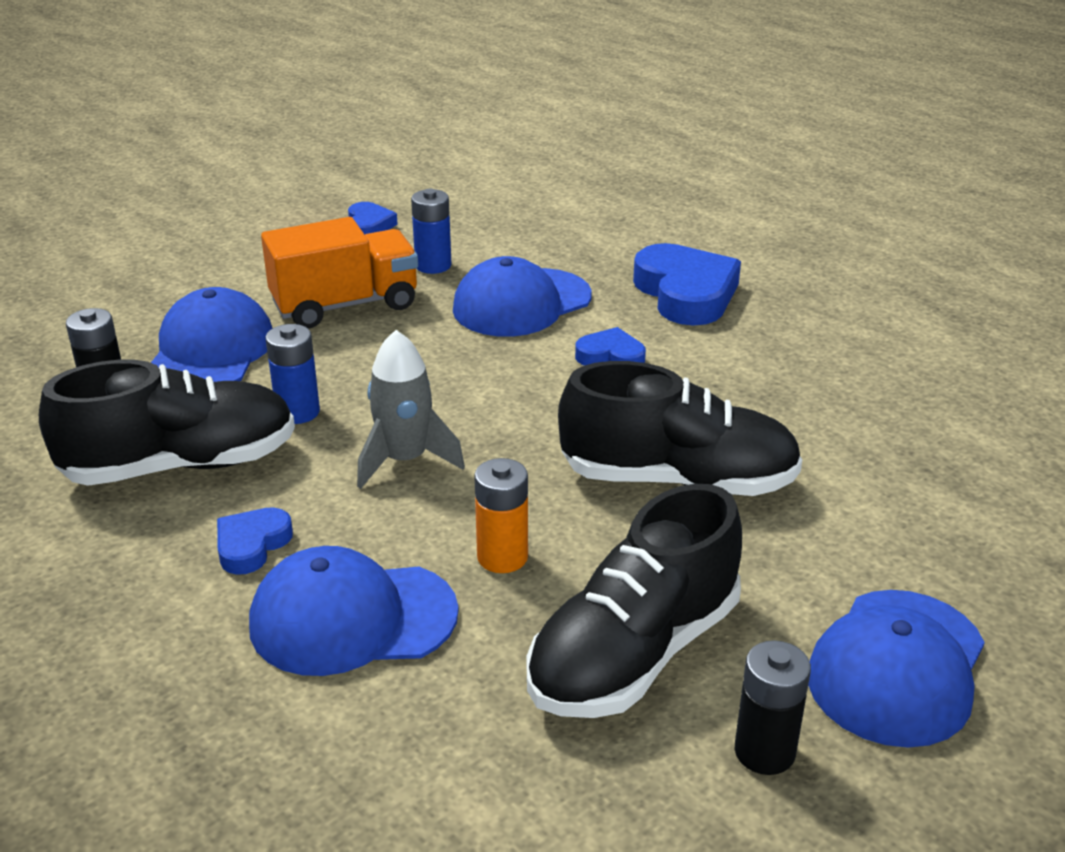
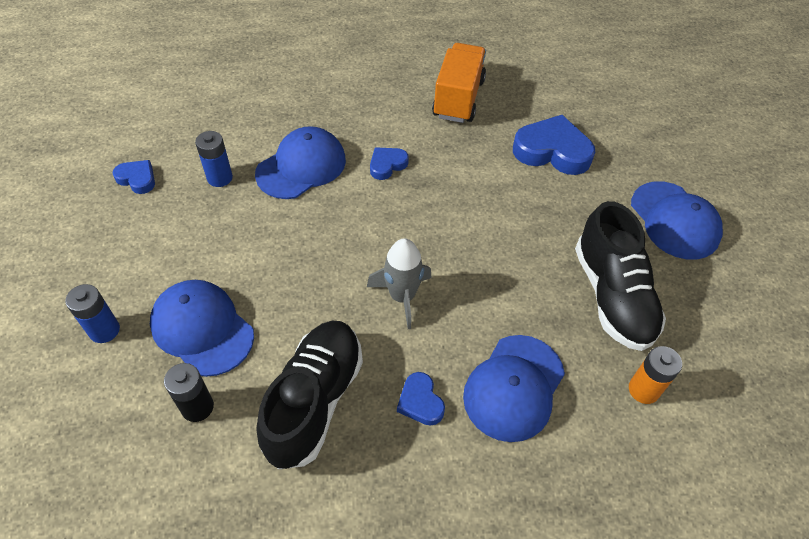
camera: 55 degrees left, 20 degrees up
(298, 412) = (312, 319): blue battery -> blue battery (104, 330)
(345, 305) = (219, 239): orange truck -> orange truck (458, 98)
(502, 557) = (513, 302): orange battery -> orange battery (643, 390)
(521, 303) = (301, 166): blue cap -> blue cap turned 135 degrees counterclockwise
(678, 480) = (507, 206): black shoe -> none
(686, 293) = (359, 104): blue heart -> blue heart (552, 151)
(764, 752) = (694, 291): black battery -> none

